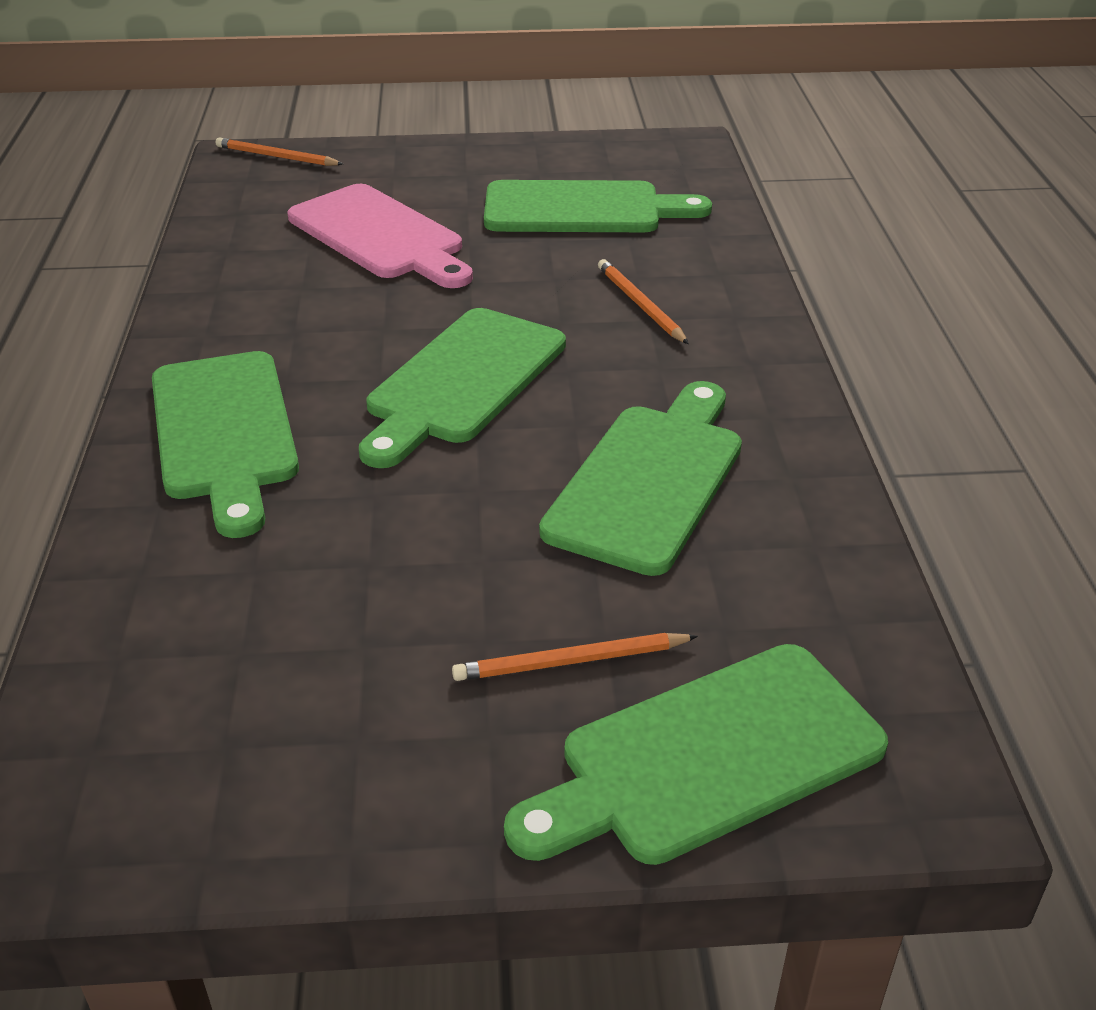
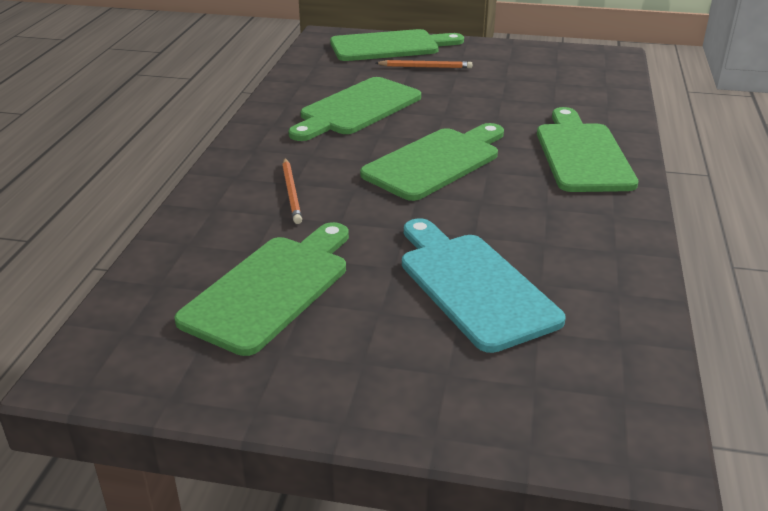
camera: 165 degrees left, 5 degrees down
(276, 157) = (593, 439): orange pencil -> none
(380, 236) = (473, 285): pink cutting board -> turquoise cutting board
(582, 209) = (271, 288): green cutting board -> green cutting board turned 105 degrees clockwise

